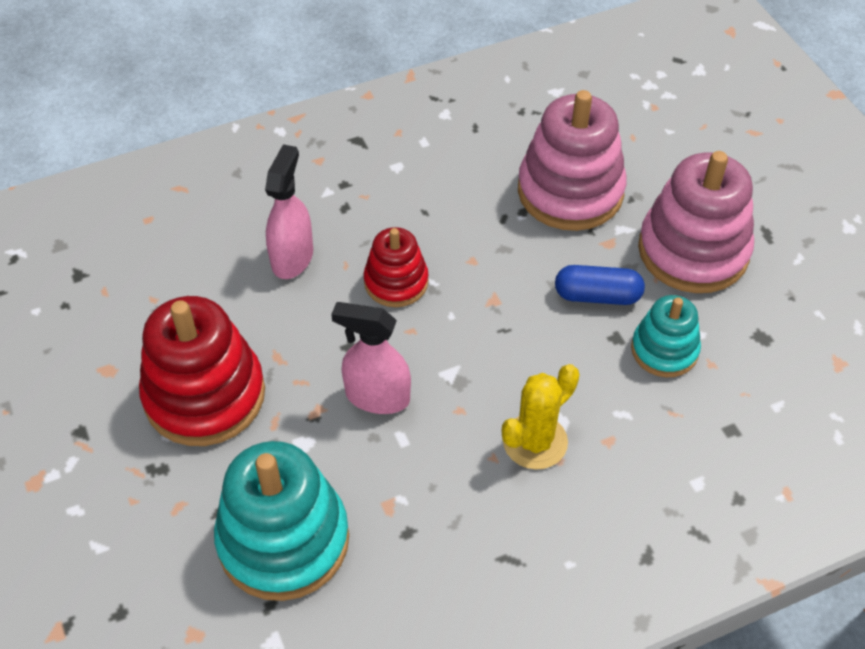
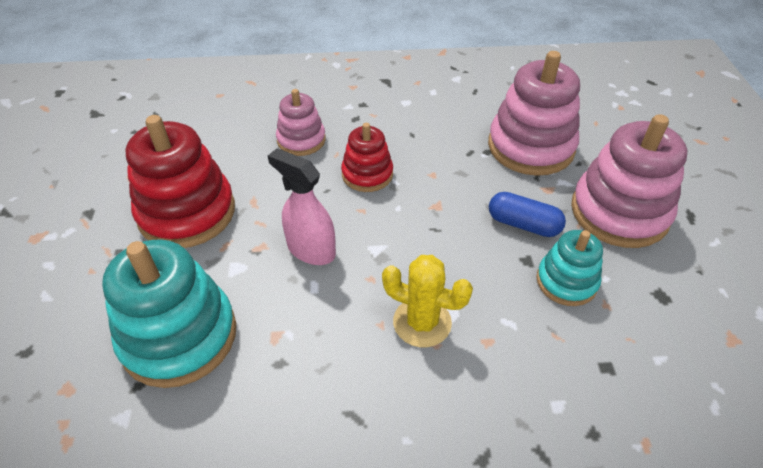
camera: 20 degrees right, 5 degrees down
(292, 257) = (301, 140): pink spray bottle -> pink stacking toy
(535, 442) = (422, 322): yellow cactus -> yellow cactus turned 45 degrees clockwise

